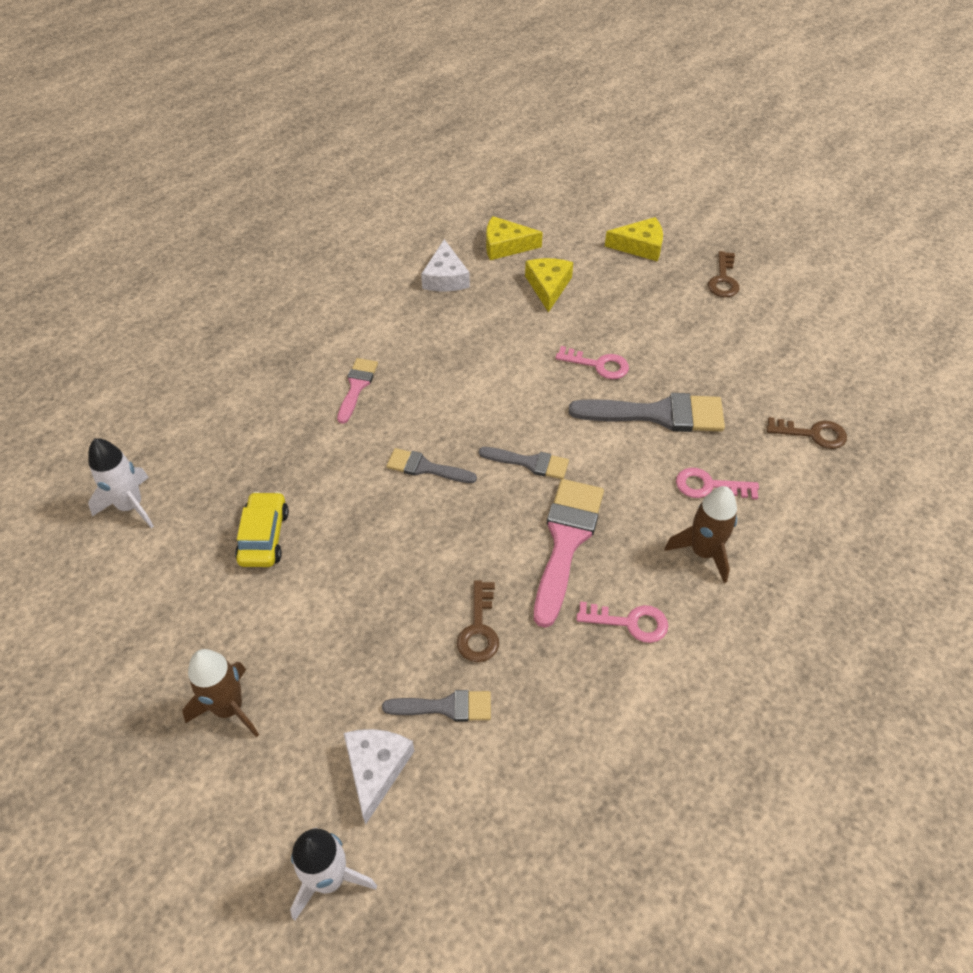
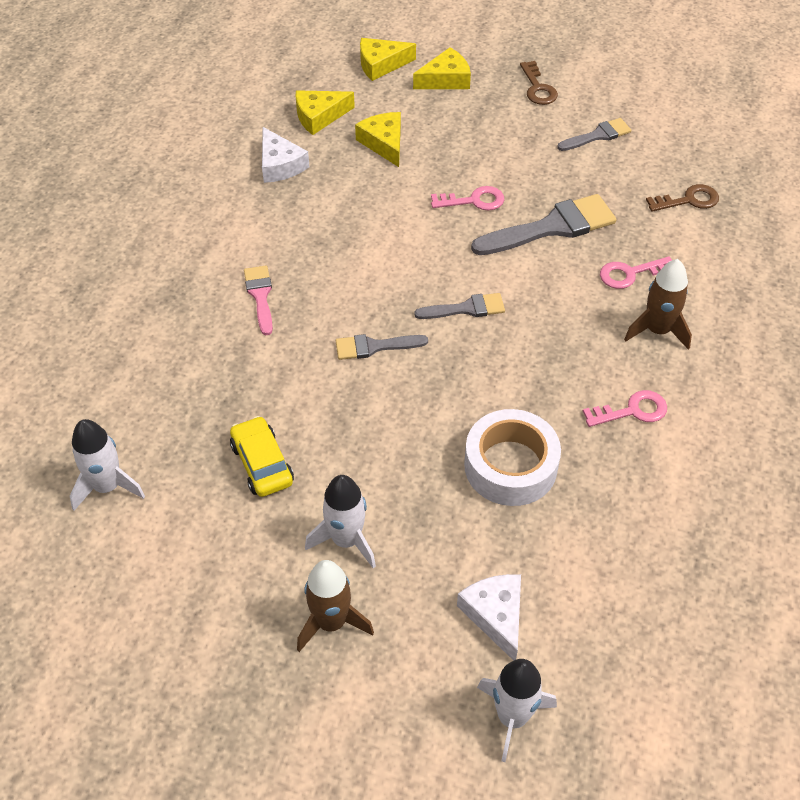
camera: 25 degrees left, 0 degrees up
(289, 637) = (346, 540): none -> white rocket
(446, 707) = (522, 540): grey brush -> grey brush (598, 135)
(479, 629) = (510, 466): brown key -> white tape
(566, 541) = (539, 364): pink brush -> none
(589, 216) = (381, 64): none -> yellow cheese

